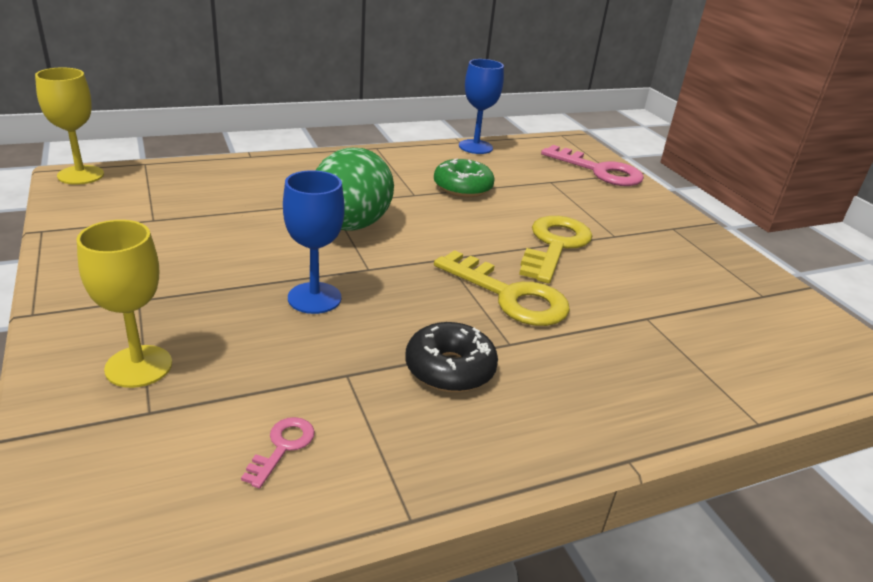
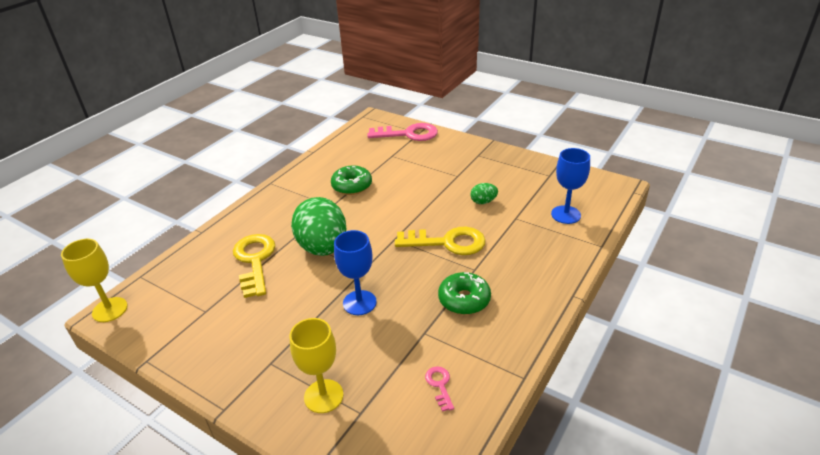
camera: 30 degrees left, 5 degrees up
(450, 369) = (464, 299): black donut -> green donut
(475, 147) = (326, 151): blue goblet -> blue goblet (566, 215)
(554, 246) = (437, 199): yellow key -> yellow key (255, 261)
(618, 278) = (483, 202): none -> green egg

